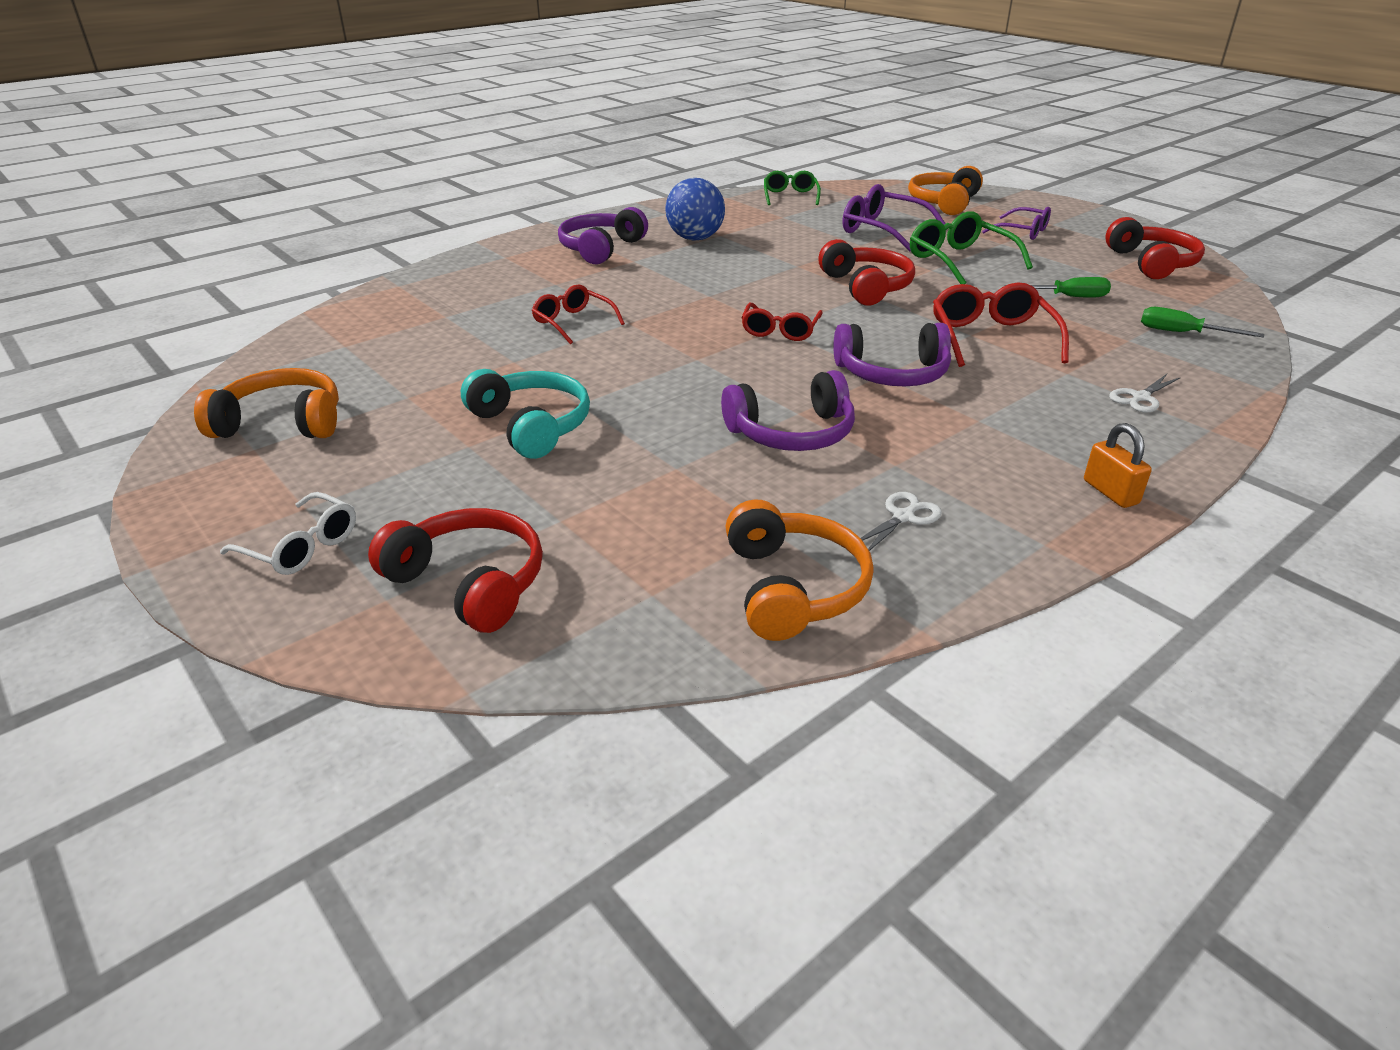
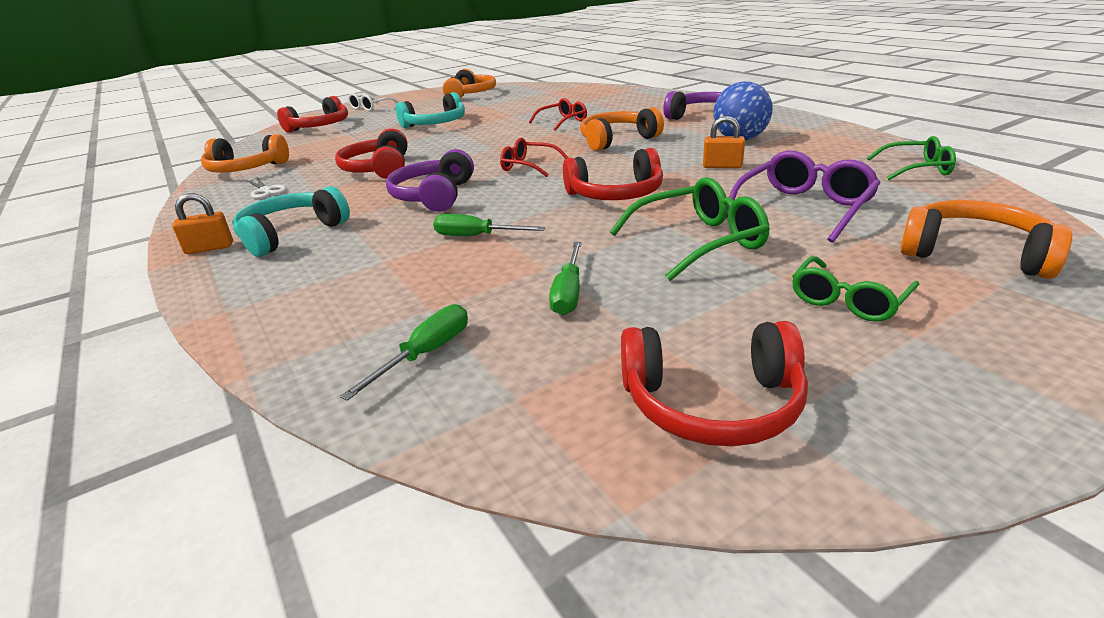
camera: 100 degrees right, 5 degrees down
(682, 289) = (617, 140): none -> orange headphones
(782, 248) = (722, 166): none -> orange padlock
(792, 433) = (378, 169): purple headphones -> red headphones
(991, 338) = (476, 236): red glasses -> green screwdriver
(1023, 232) = (848, 300): purple glasses -> green glasses
(1040, 442) = (291, 234): none -> turquoise headphones
(1140, 397) = (310, 287): white scissors -> none

